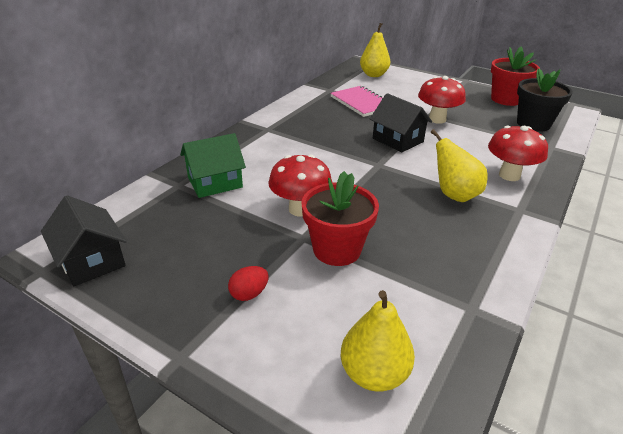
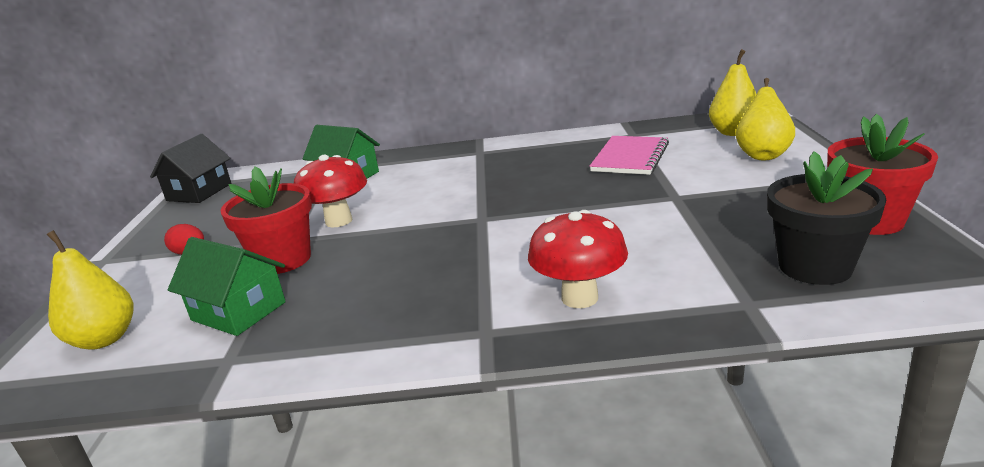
camera: 60 degrees right, 10 degrees down
(398, 140) = (562, 206): black house -> none
(402, 288) = (239, 311): none -> green house
(437, 119) = (672, 204): red mushroom -> none
(454, 195) = (466, 279): yellow pear -> yellow pear (762, 155)

